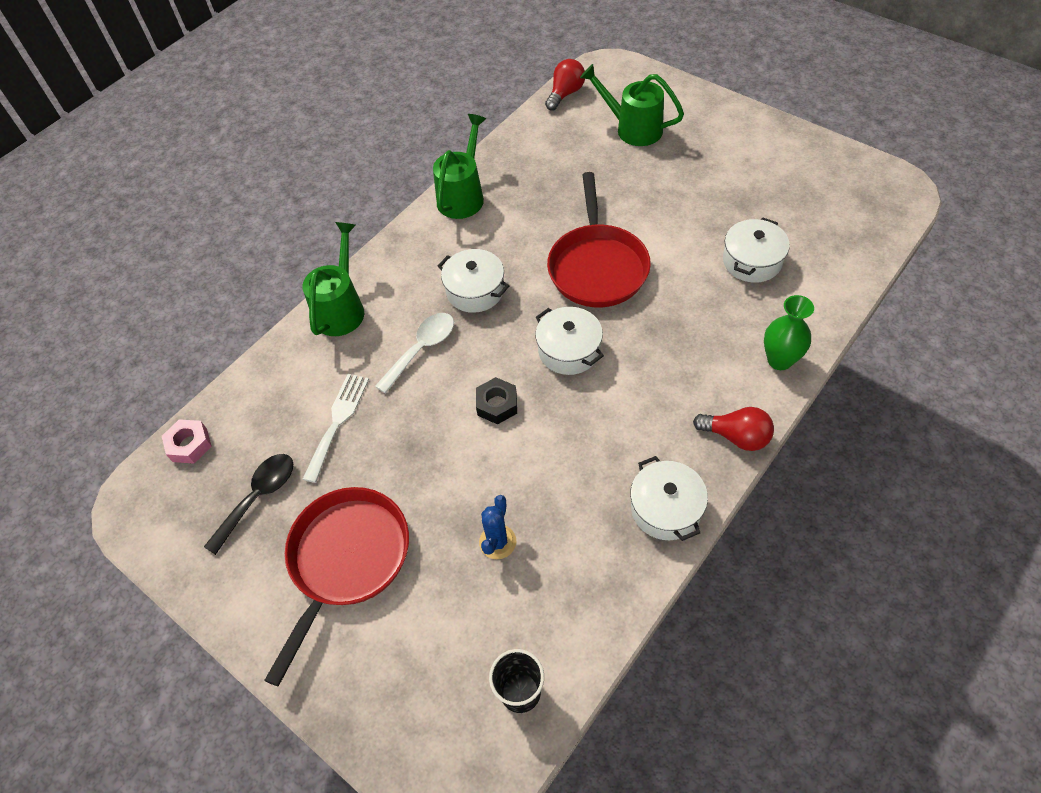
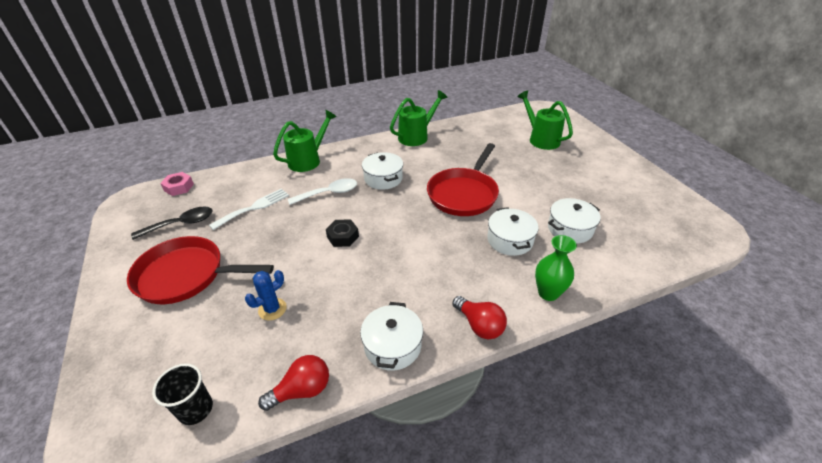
camera: 25 degrees right, 15 degrees down
(346, 560) = (186, 275): red pan -> red pan turned 135 degrees counterclockwise
(565, 94) = (513, 113): red light bulb -> red light bulb (302, 390)
(569, 350) = (410, 228): white pot -> white pot (510, 240)

